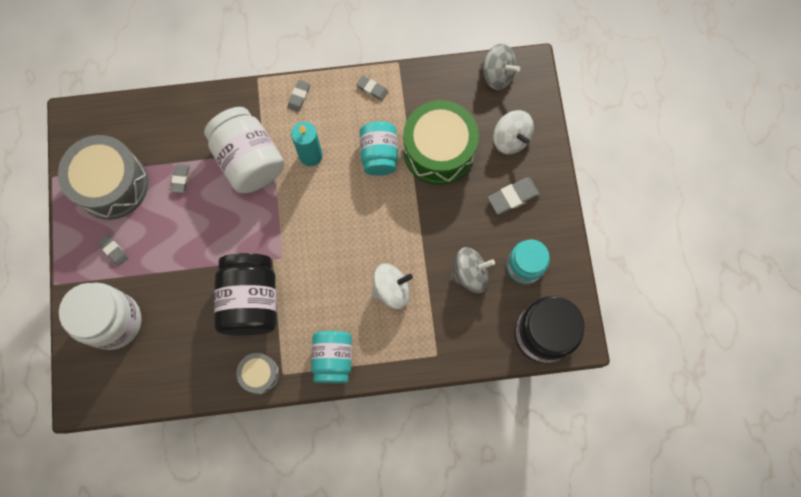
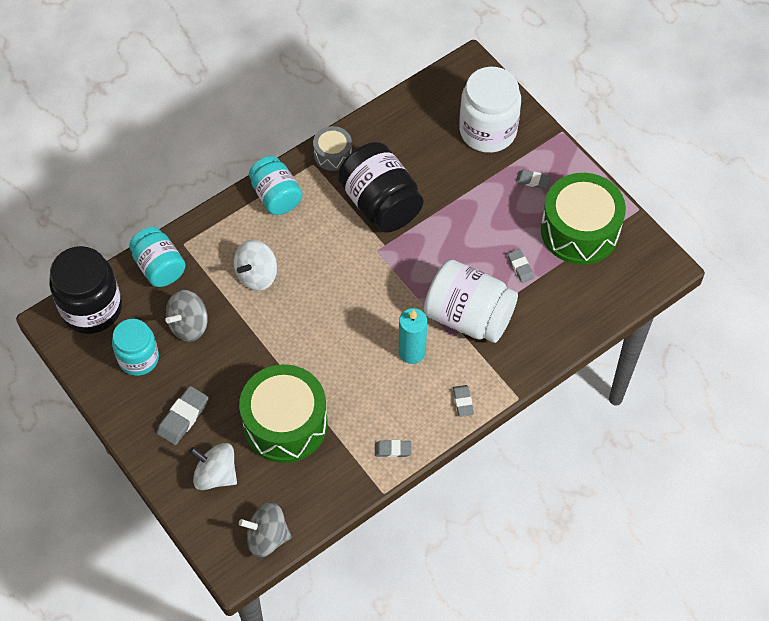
camera: 150 degrees right, 15 degrees down
(112, 184) = (580, 230): grey drum -> green drum
(379, 155) = (344, 388): turquoise jar -> turquoise jar (159, 267)

